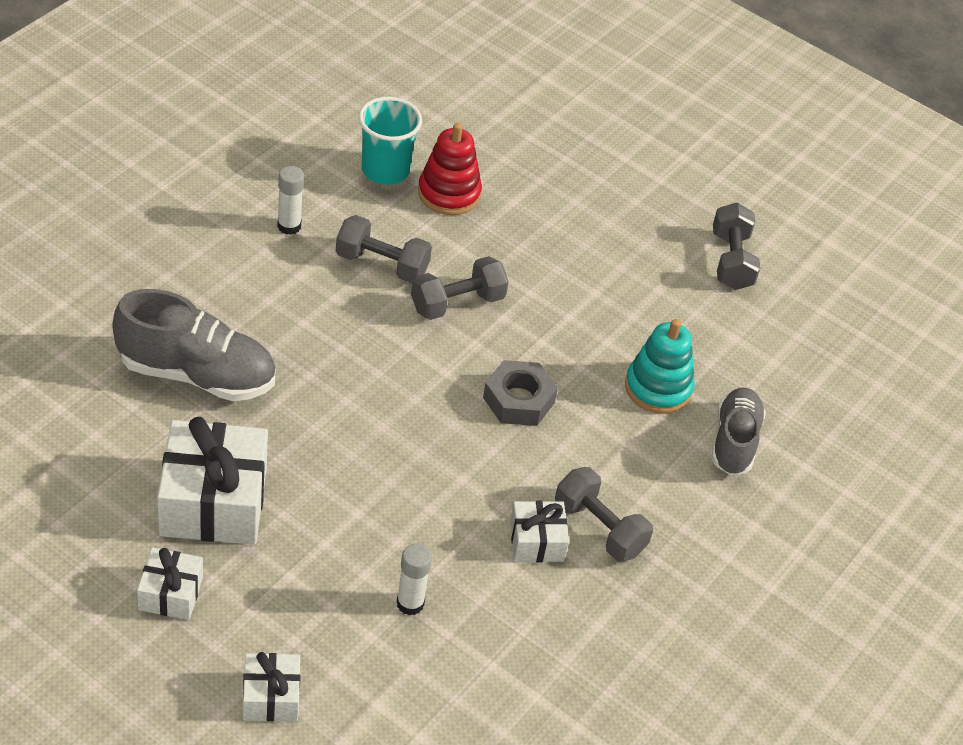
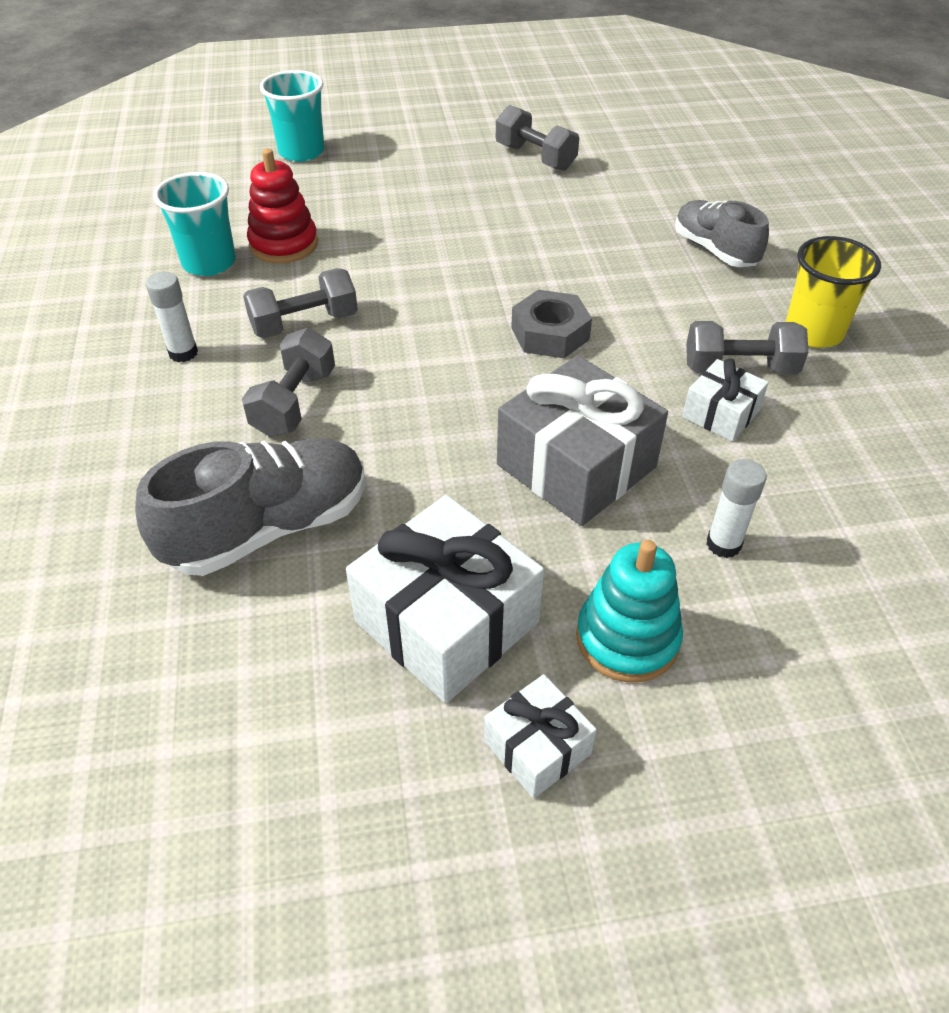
camera: 40 degrees left, 0 degrees up
(271, 697) = (763, 744): white gift -> none
(401, 490) = (576, 466): none -> grey gift
(457, 303) = (403, 306): grey dumbbell -> grey dumbbell (294, 403)
(567, 122) = (301, 152): none -> turquoise cup
(658, 388) = (620, 256): turquoise stacking toy -> turquoise stacking toy (627, 638)
(694, 553) = (813, 332): none -> yellow cup

